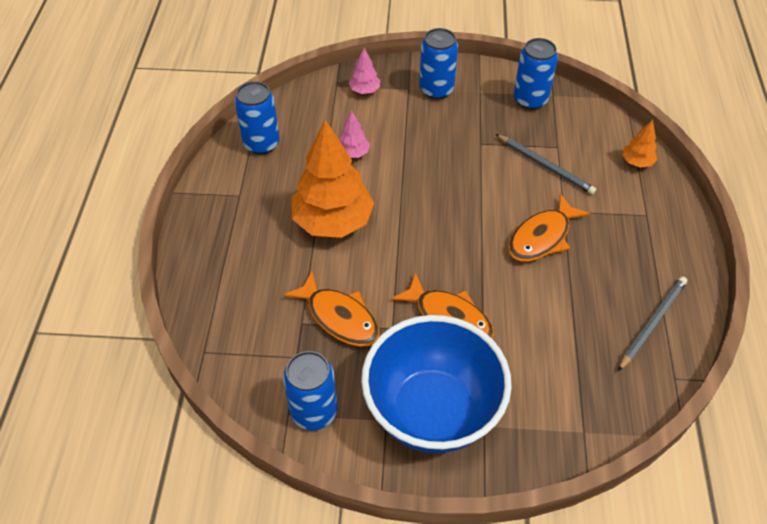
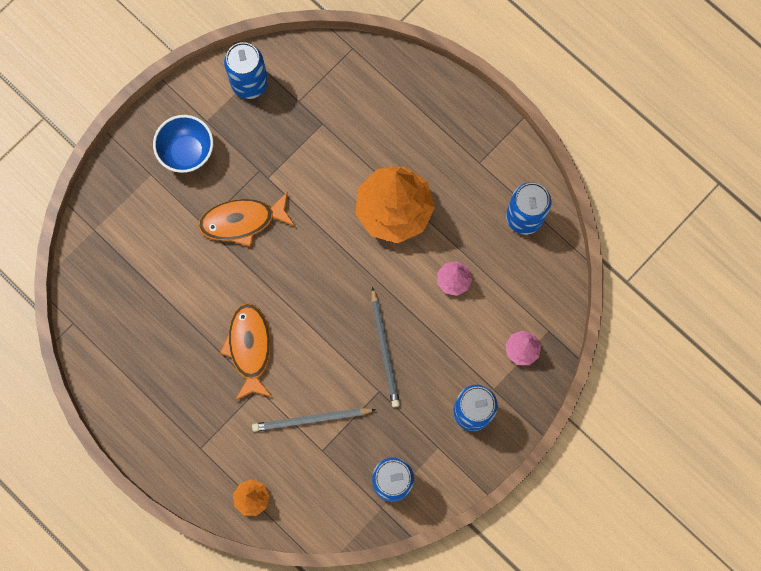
camera: 130 degrees right, 25 degrees up
(339, 317) = (305, 150): orange fish -> none
(432, 411) = (187, 152): blue bowl -> blue bowl, size x0.53
(652, 323) = (119, 351): grey pencil -> grey pencil (385, 349)

